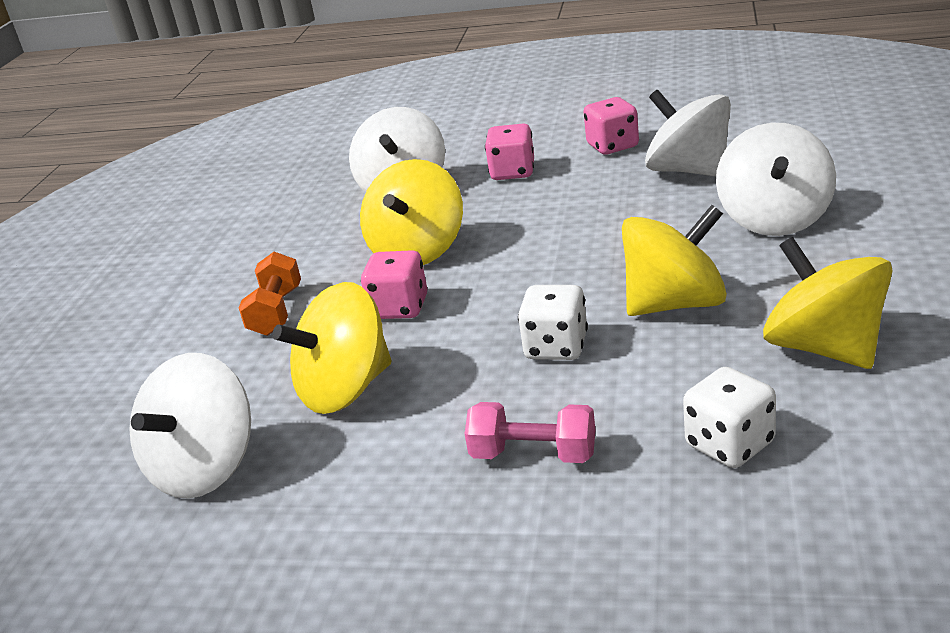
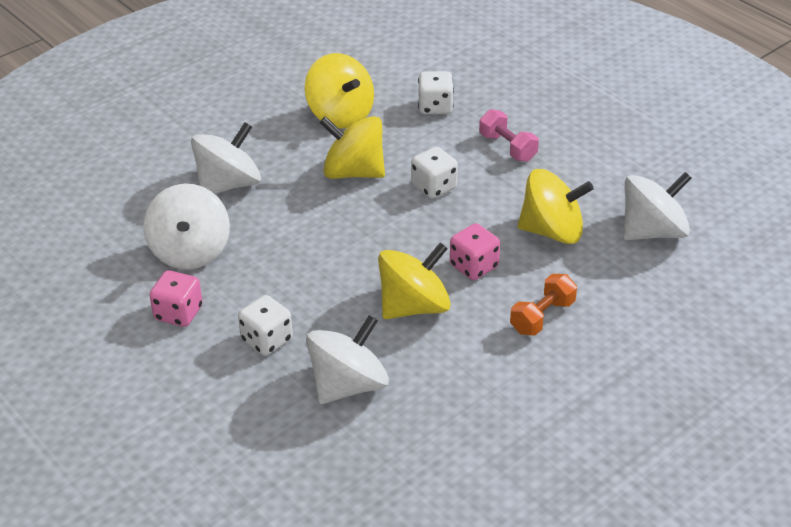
camera: 145 degrees left, 10 degrees up
(513, 172) = (267, 340): pink dice -> white dice
(824, 348) = (340, 115): yellow spinning top -> yellow spinning top turned 45 degrees counterclockwise

